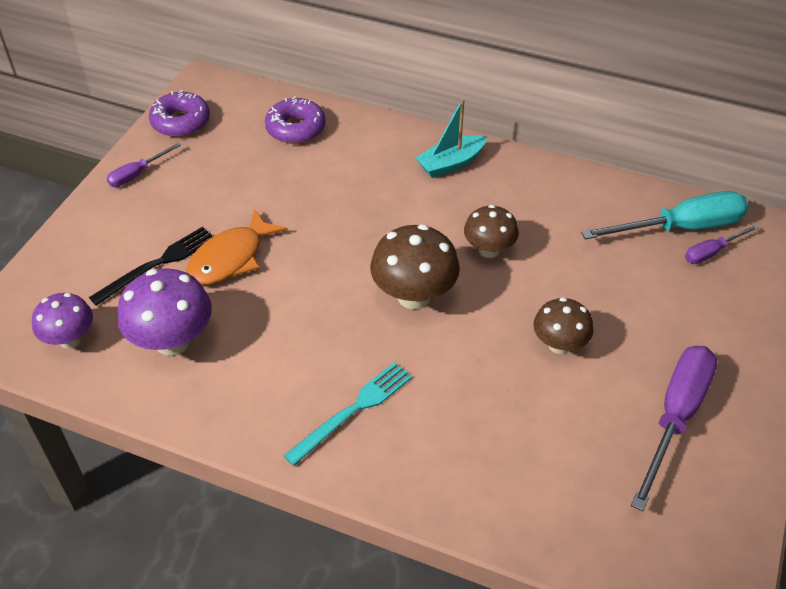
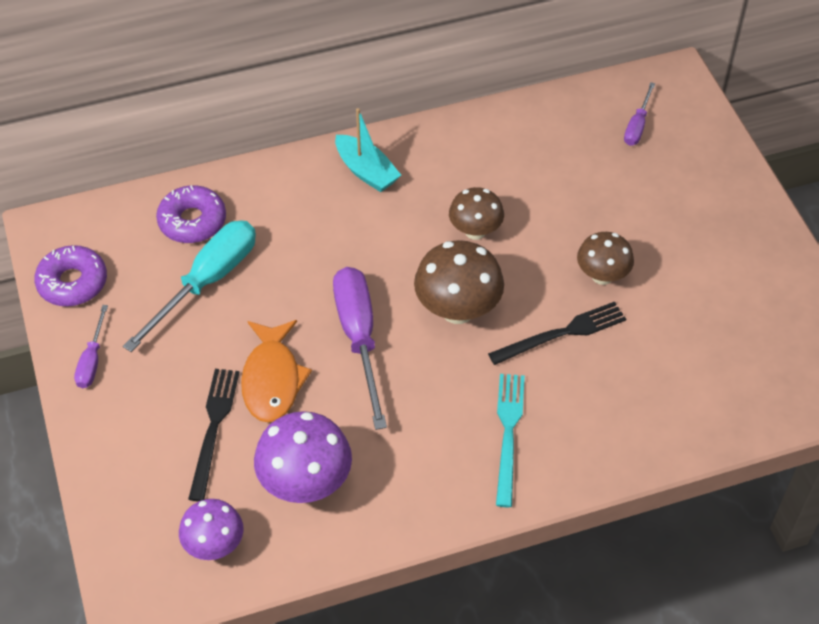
camera: 40 degrees left, 5 degrees up
(451, 164) = (366, 171): turquoise boat -> turquoise boat turned 60 degrees counterclockwise
(478, 366) = (562, 333): none -> black fork
(675, 417) = (728, 277): purple screwdriver -> purple screwdriver (359, 338)
(681, 228) = (597, 118): turquoise screwdriver -> turquoise screwdriver (207, 282)

